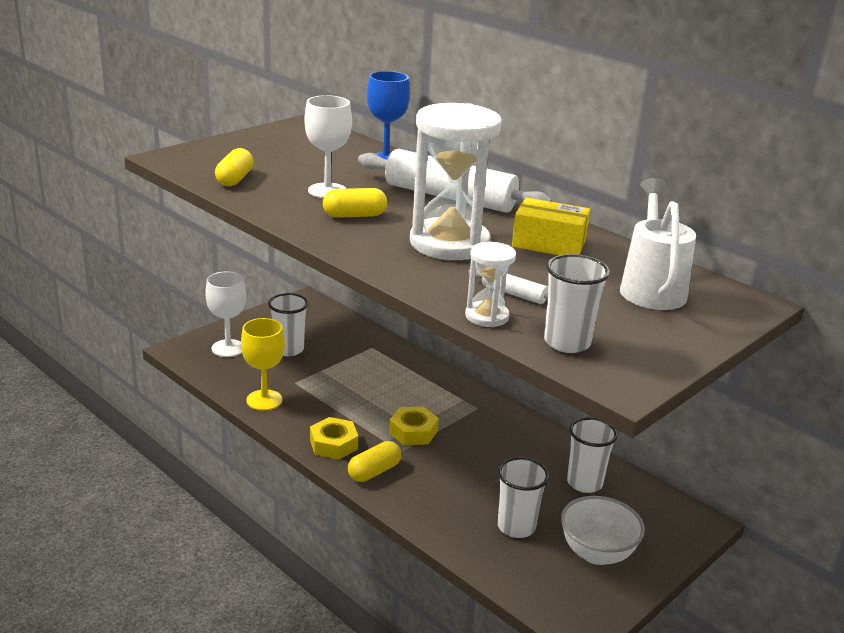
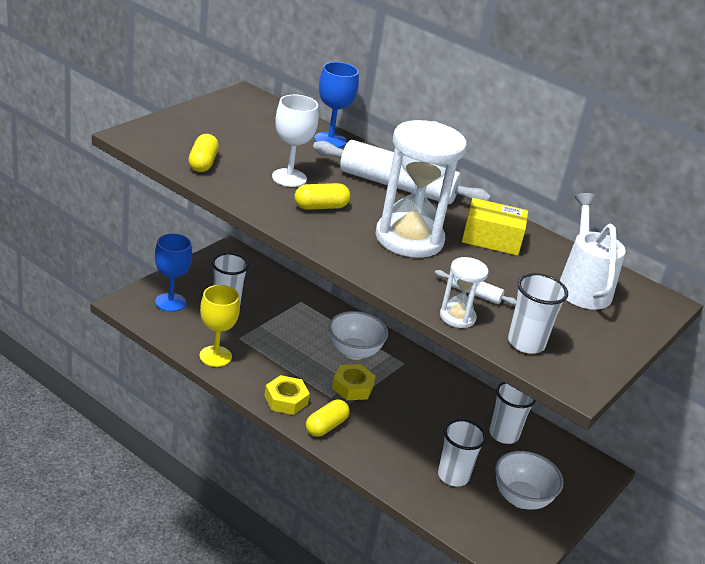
camera: 10 degrees left, 5 degrees up
(228, 348) = (170, 302): white goblet -> blue goblet
(422, 396) = (354, 352): none -> white bowl

